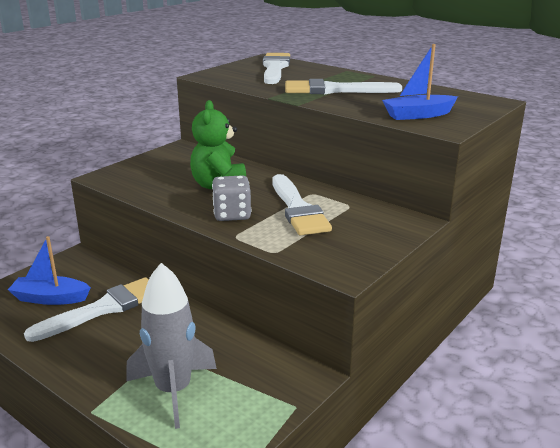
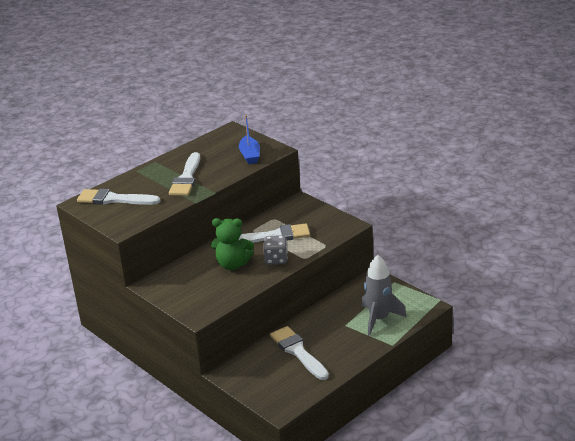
camera: 80 degrees left, 5 degrees up
(50, 298) = (280, 376): blue boat -> none

